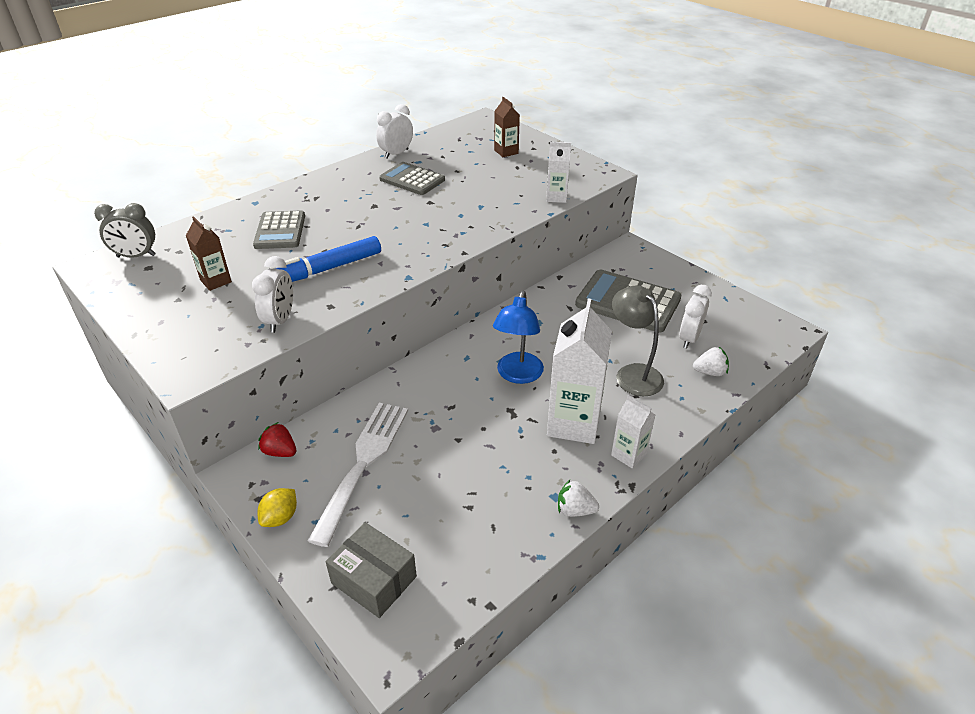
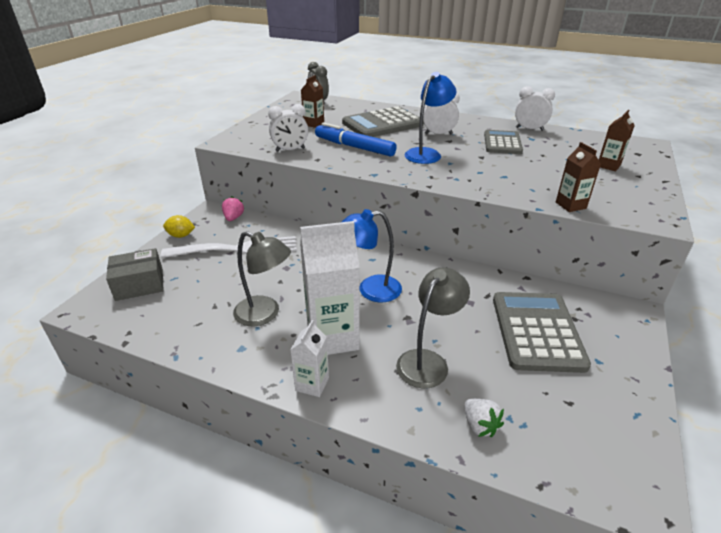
camera: 65 degrees right, 5 degrees down
(280, 231) = (382, 124): grey calculator -> grey calculator, size x1.54
(280, 451) = (233, 218): red strawberry -> pink strawberry
(374, 579) = (139, 284): grey box -> grey box turned 60 degrees clockwise
(392, 229) = (427, 153): none -> blue lamp
(510, 465) = (265, 314): none -> grey lamp
(556, 197) = (570, 205): white carton -> brown carton
(575, 510) = (230, 364): white strawberry -> none
(689, 338) = (523, 394): white clock -> white clock (438, 134)

